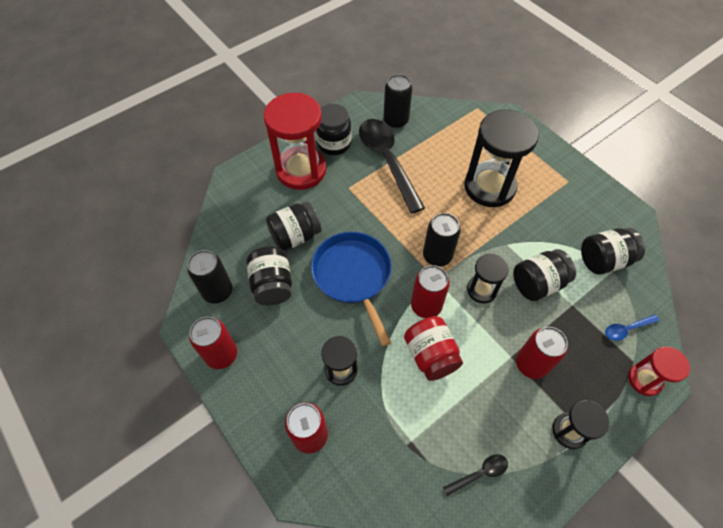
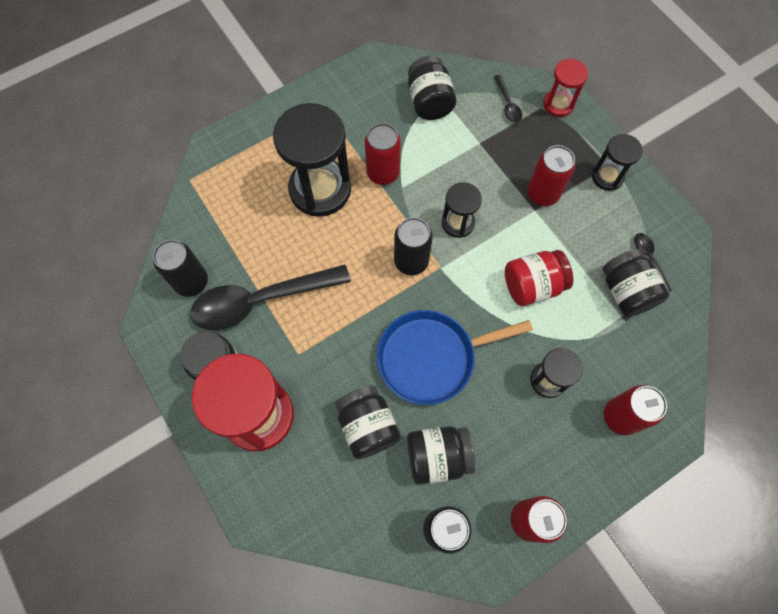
camera: 85 degrees left, 10 degrees up
(426, 306) = (474, 282): red can -> red can (383, 173)
(537, 284) = (453, 168): black jar -> black jar (626, 292)
(626, 329) = (507, 104): blue spoon -> black spoon

